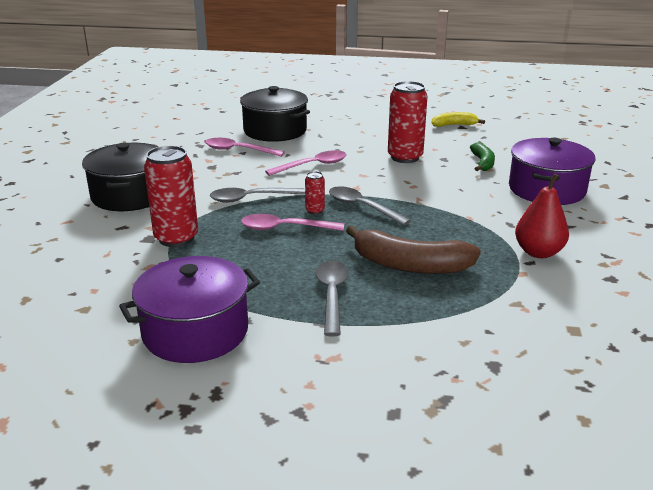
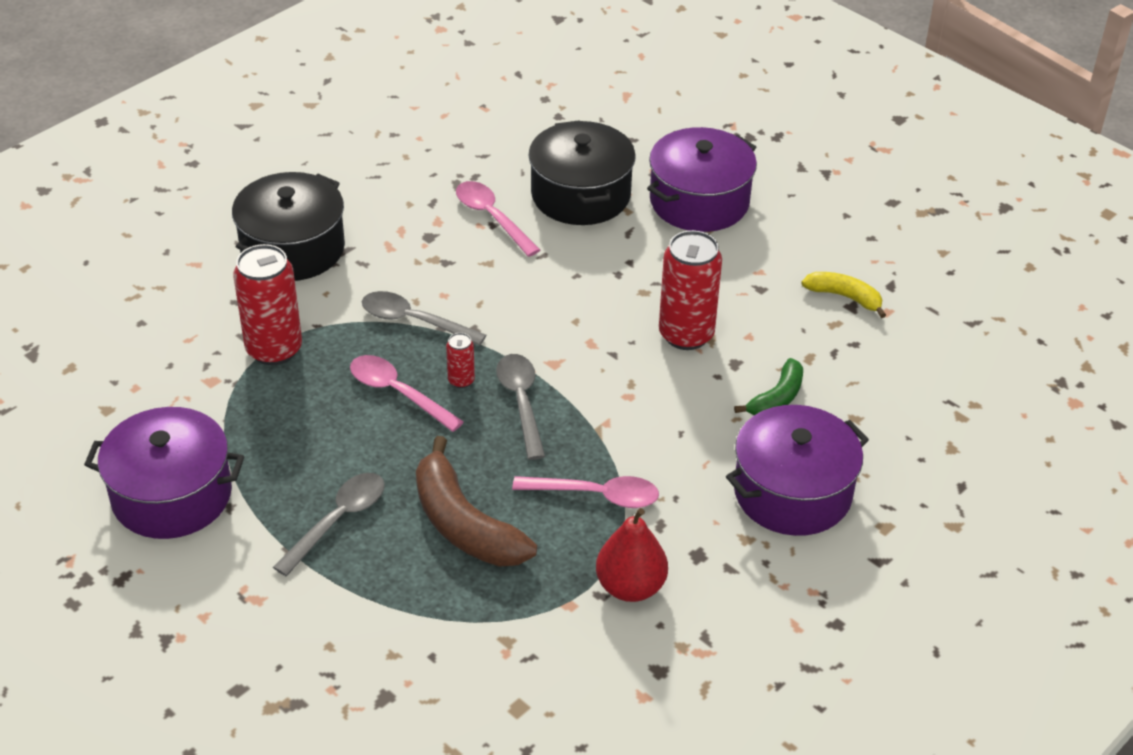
camera: 35 degrees right, 15 degrees up
(313, 165) = (549, 294): pink spoon -> pink spoon (596, 495)
(338, 117) = (699, 201): none -> purple pot

